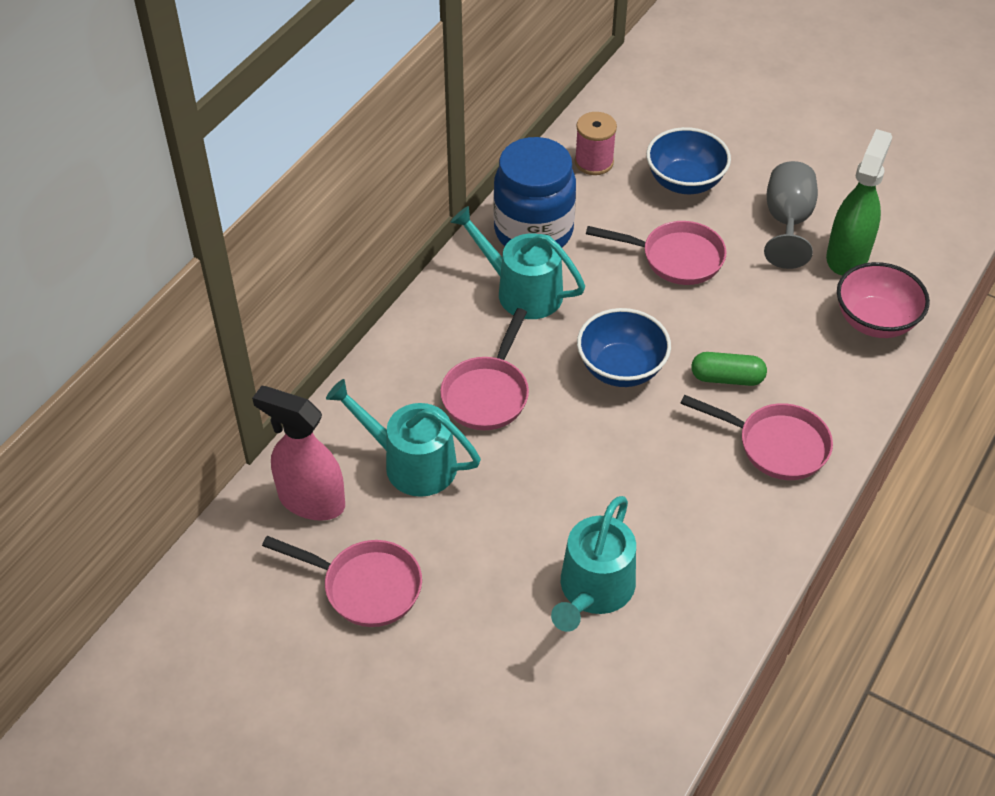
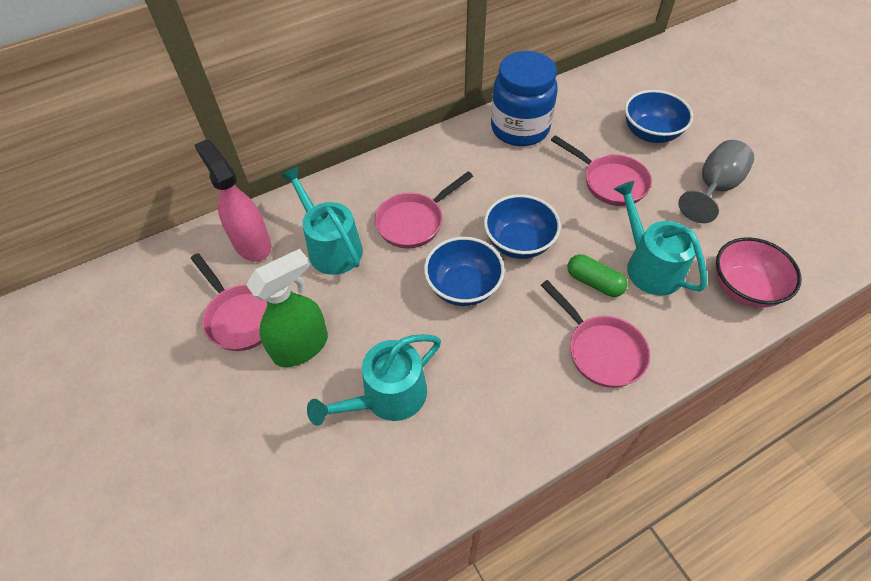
camera: 30 degrees right, 5 degrees up
(522, 291) = (485, 164): turquoise watering can -> turquoise watering can (649, 266)
(594, 162) = (592, 99): pink spool -> none
(594, 442) = (463, 287): none -> blue bowl
(847, 255) = (749, 230): green spray bottle -> green spray bottle (301, 346)

